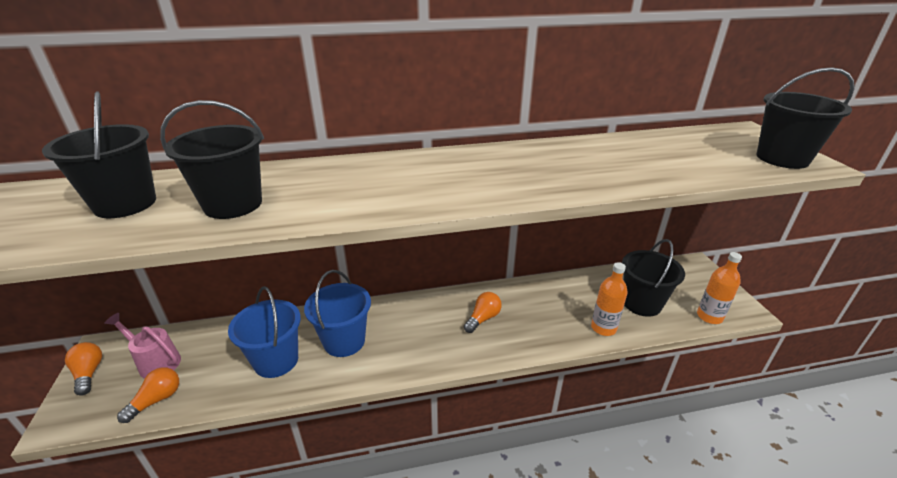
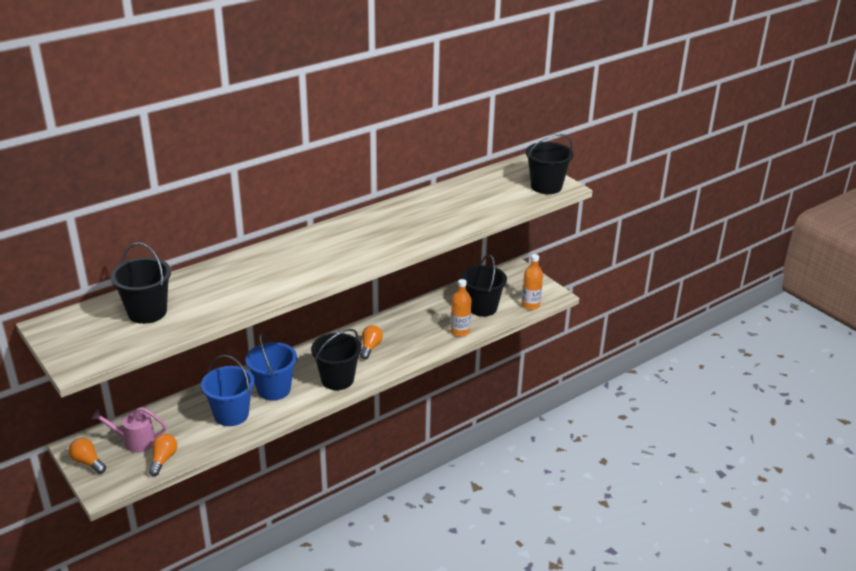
camera: 25 degrees left, 0 degrees up
(233, 204) = (221, 296): black bucket -> black bucket (337, 379)

